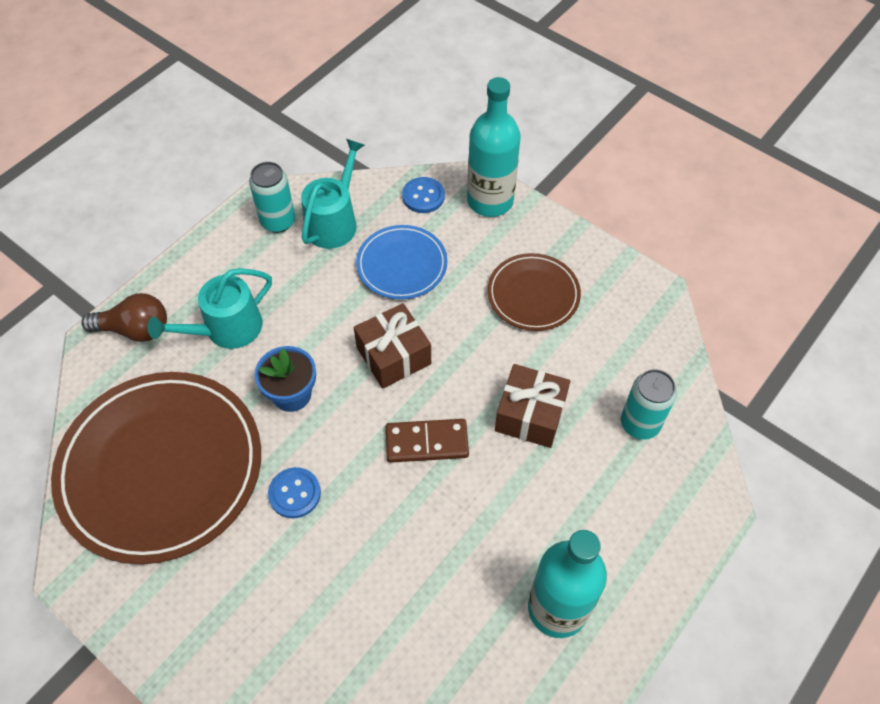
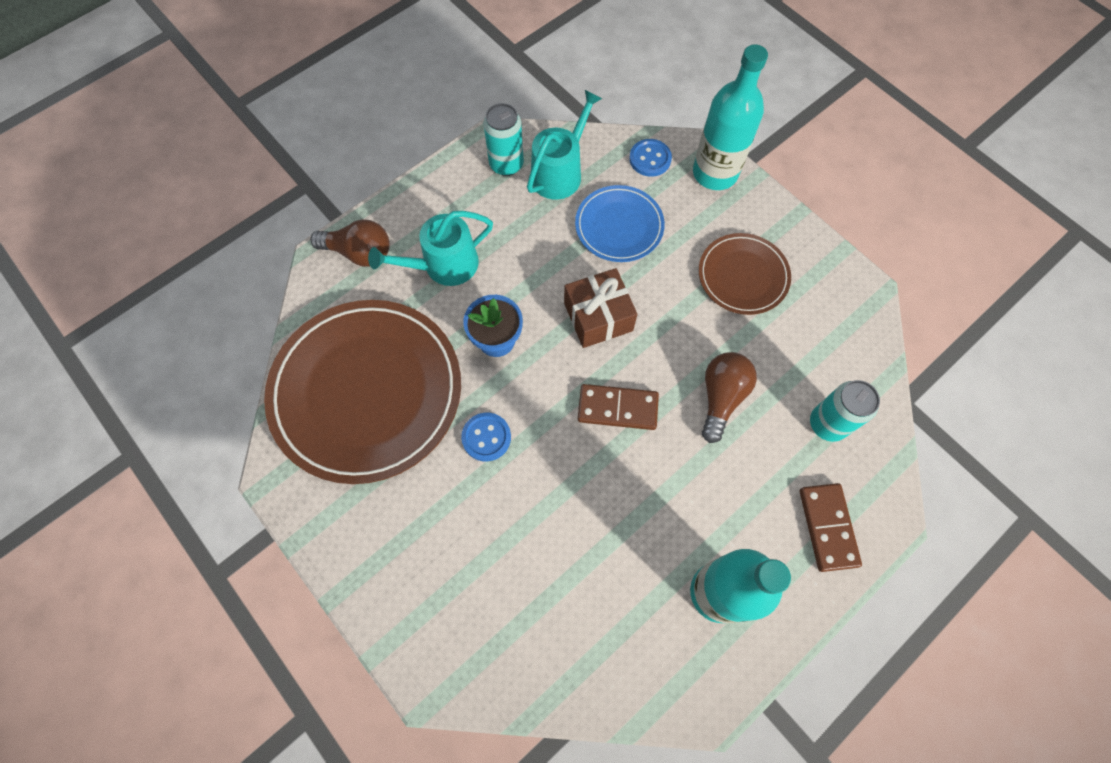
camera: 10 degrees right, 10 degrees up
(530, 415) = (721, 397): brown gift -> brown light bulb
(656, 524) = (827, 527): none -> brown domino

